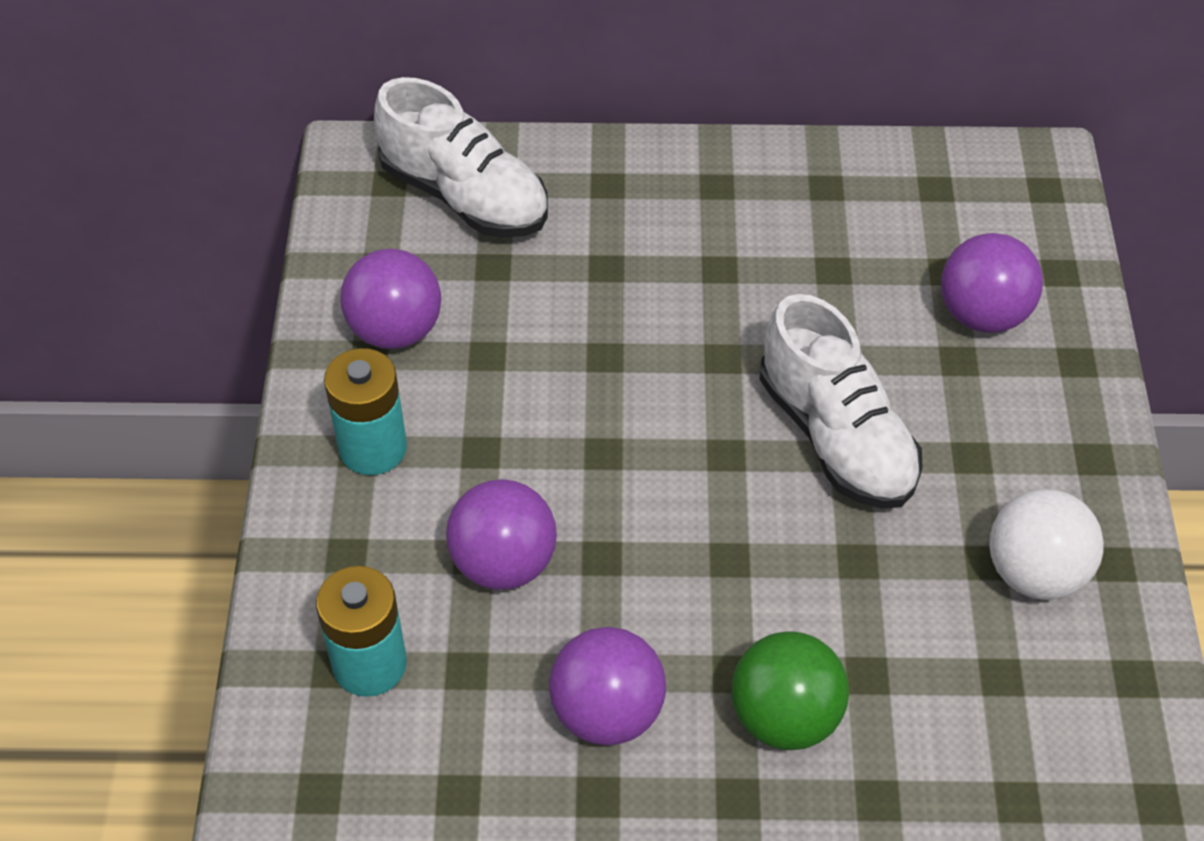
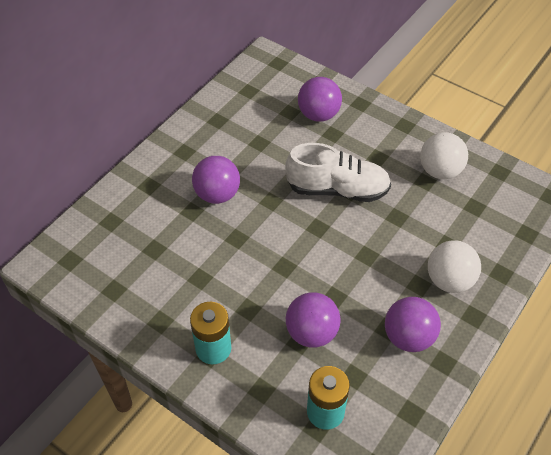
camera: 55 degrees left, 0 degrees up
(395, 330) = (156, 304): purple ball -> purple ball (217, 194)
(464, 196) = (106, 237): white shoe -> none
(785, 717) = (449, 280): green ball -> white ball

